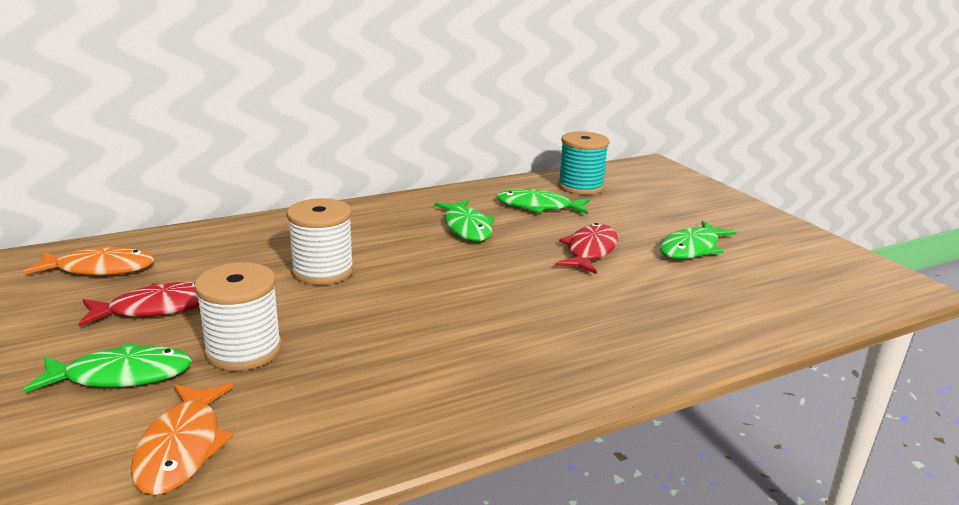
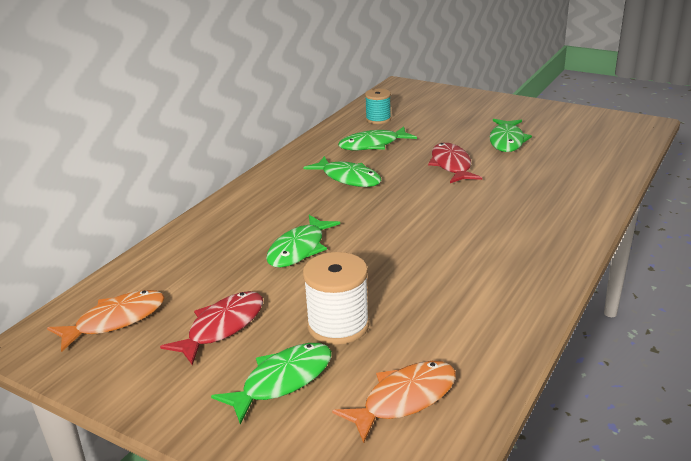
camera: 30 degrees left, 5 degrees up
(182, 448) = (404, 399): orange fish -> orange fish turned 90 degrees counterclockwise
(323, 271) = (299, 249): white spool -> green fish
(580, 187) = (378, 119): turquoise spool -> turquoise spool, size x0.66

